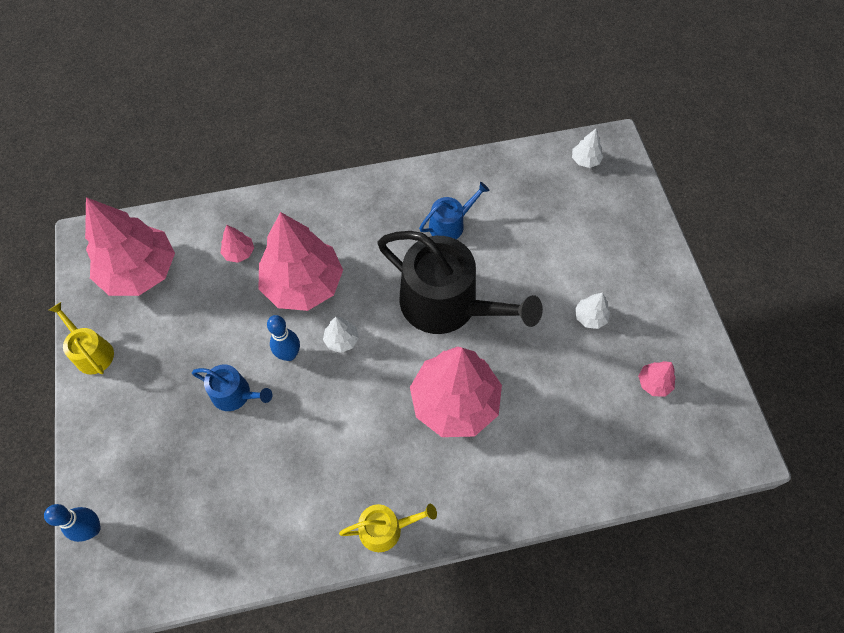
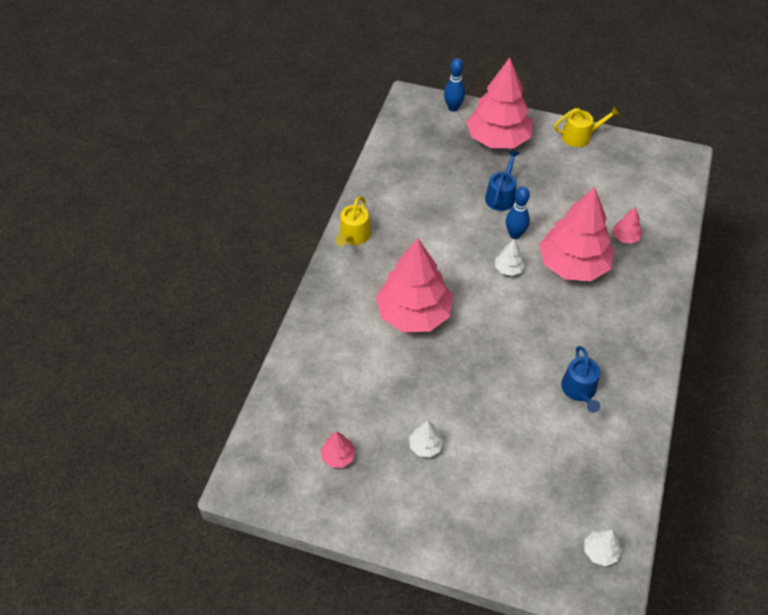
camera: 120 degrees right, 10 degrees down
(140, 271) = (637, 177): pink tree -> pink tree (498, 139)
(235, 394) = (501, 196): blue watering can -> blue watering can turned 150 degrees clockwise
(447, 304) = (499, 349): black watering can -> none

